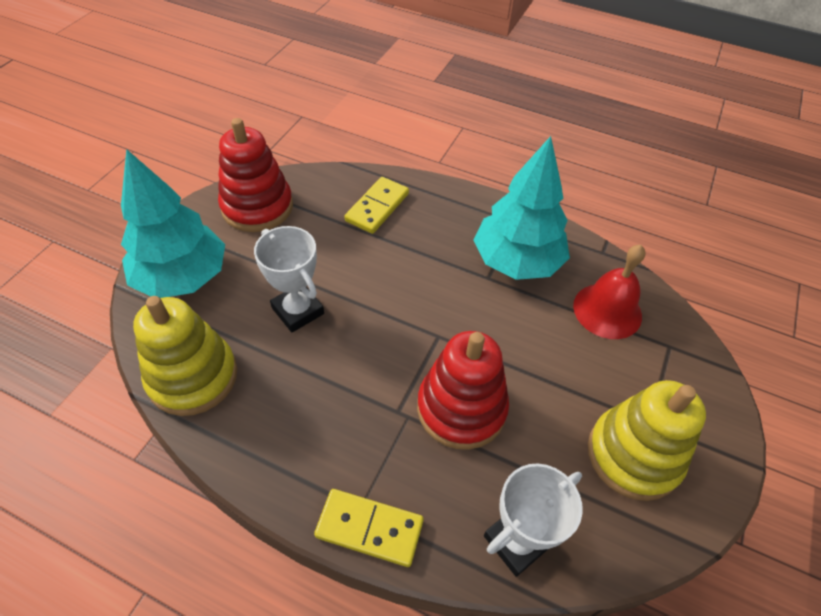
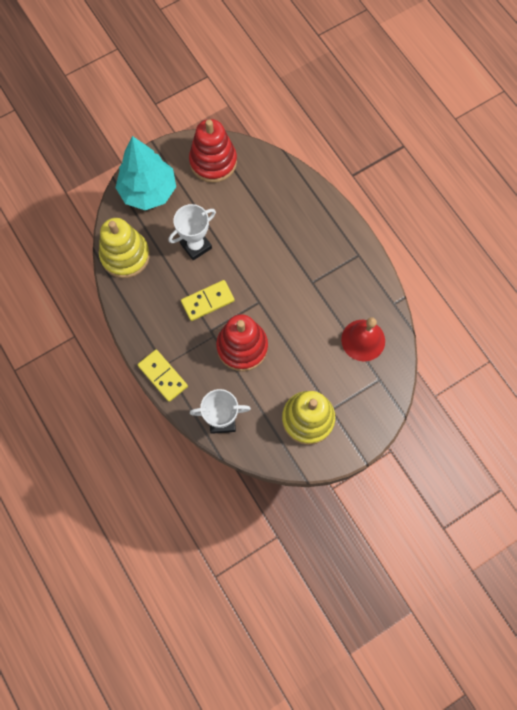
camera: 35 degrees right, 20 degrees up
(298, 311) = (196, 246): white trophy -> white trophy turned 60 degrees clockwise
(377, 207) = (282, 199): yellow domino -> yellow domino (207, 301)
(516, 261) = (337, 281): turquoise tree -> none

